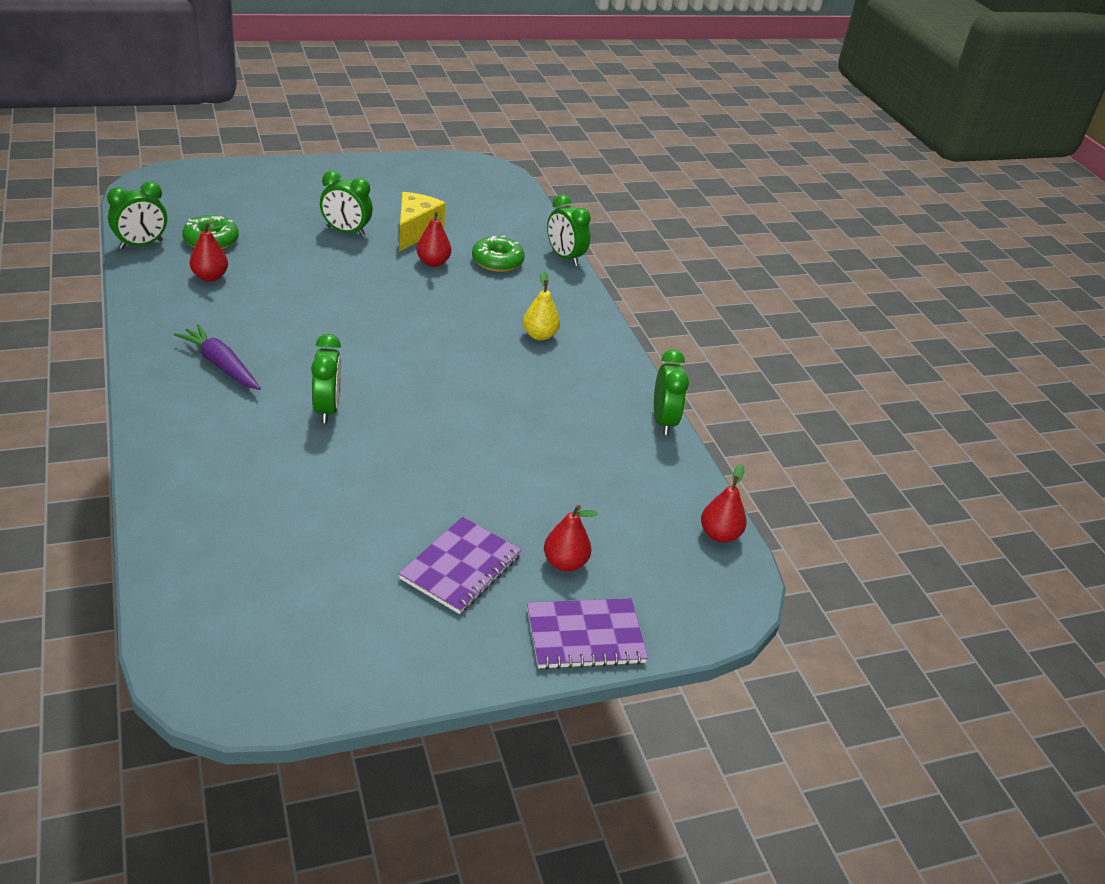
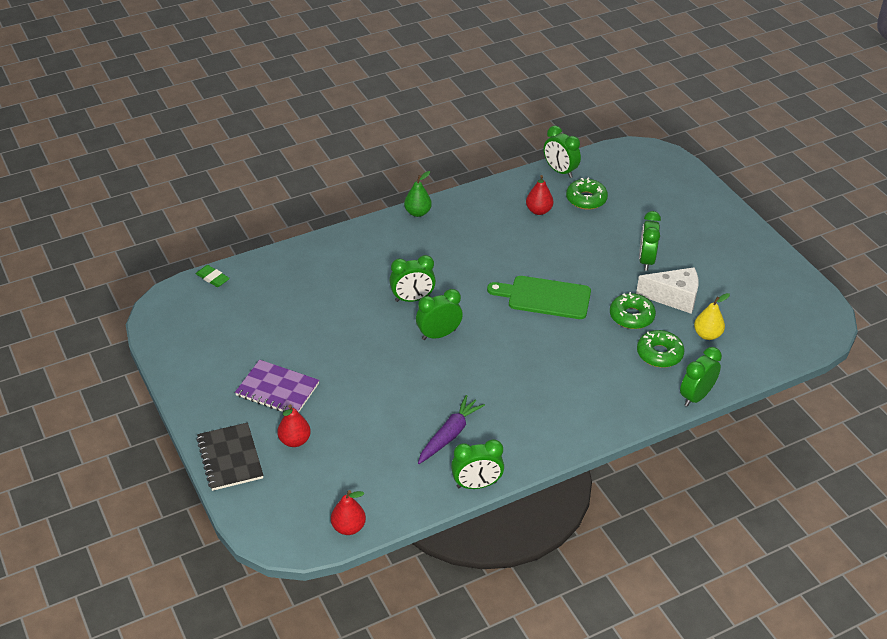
camera: 85 degrees right, 5 degrees up
(144, 370) = (417, 212): none -> green pear
(166, 612) = (212, 278): none -> green eraser
(221, 365) = (438, 242): purple carrot -> purple carrot (449, 435)
(375, 309) = (545, 297): none -> green cutting board
(406, 400) = (438, 334): none -> green clock
(415, 231) = (674, 298): yellow cheese -> white cheese
(433, 262) = (631, 316): red pear -> green donut
(539, 335) = (560, 395): yellow pear -> yellow pear (707, 335)
(585, 636) = (230, 458): purple notebook -> black notebook

